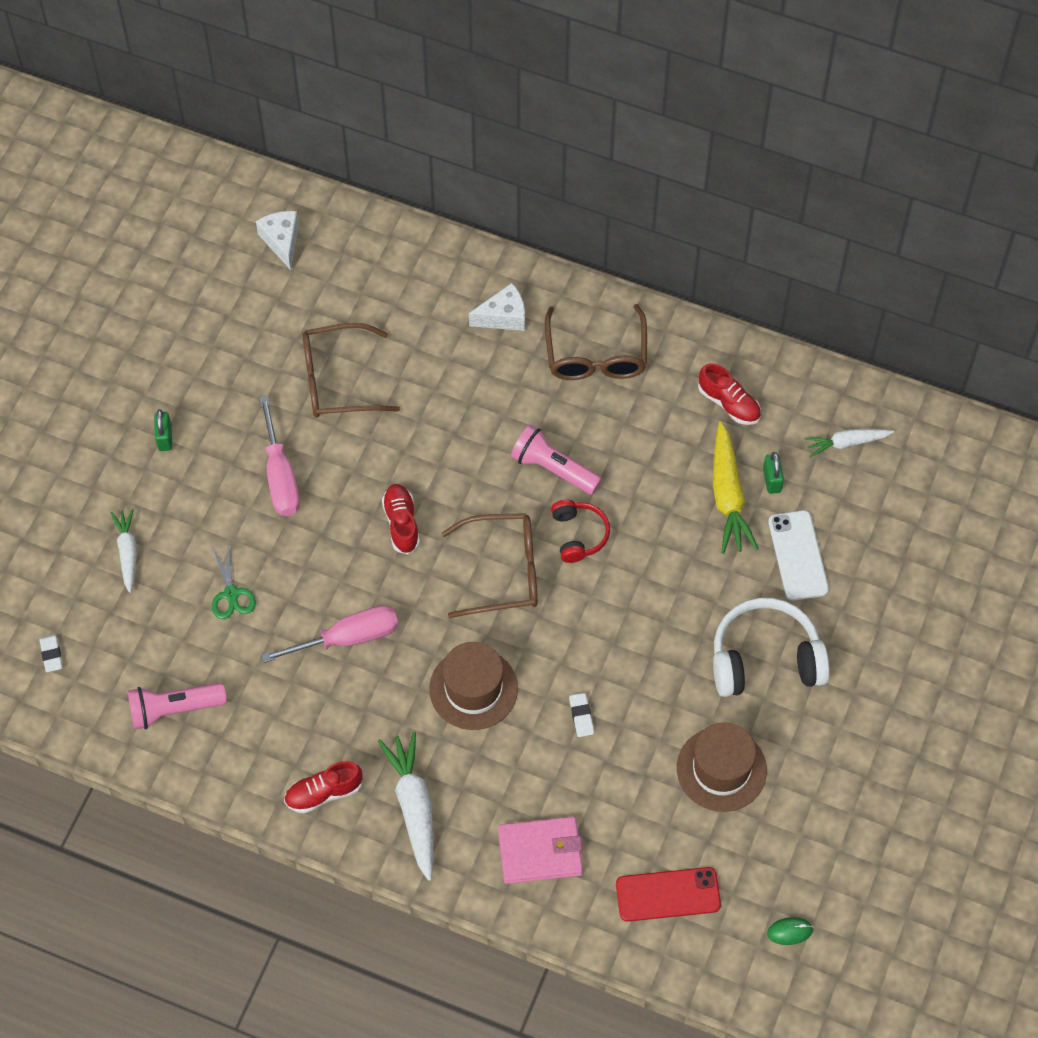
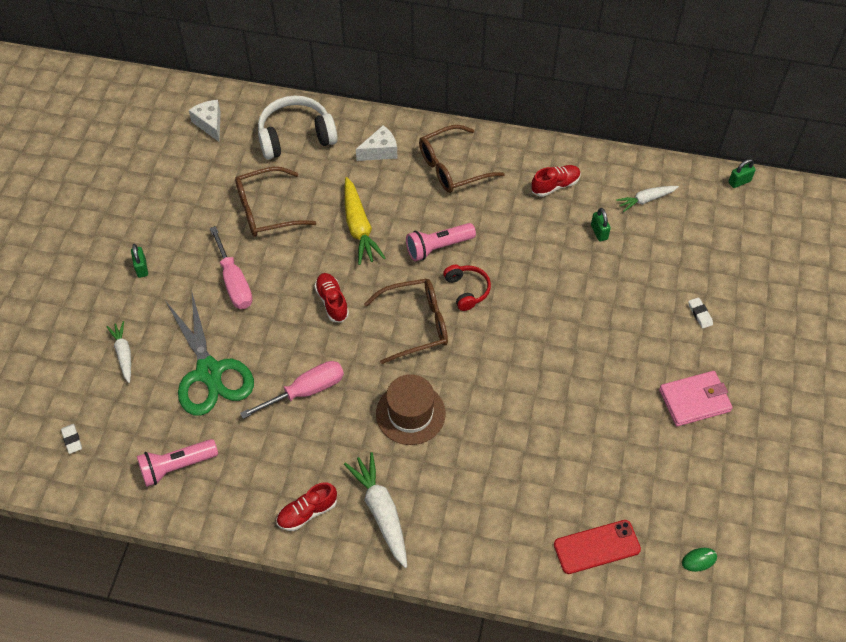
camera: 10 degrees left, 5 degrees down
(231, 594) = (209, 372): green scissors -> green scissors, size x2.19
(540, 852) = (488, 530): pink wallet -> pink wallet (694, 400)
(553, 468) = (438, 247): pink flashlight -> pink flashlight turned 45 degrees counterclockwise
(581, 716) = (498, 421): white eraser -> white eraser (700, 314)
(596, 355) = (452, 167): brown glasses -> brown glasses turned 75 degrees clockwise
(721, 769) = (614, 443): brown hat -> none
(728, 496) = (570, 247): yellow carrot -> yellow carrot (359, 227)
(729, 403) = (555, 185): red shoe -> red shoe turned 60 degrees counterclockwise
(765, 659) = (626, 357): white headphones -> white headphones (296, 136)
(798, 555) = (631, 281): white phone -> none
(981, 436) = (739, 182): none -> green padlock

